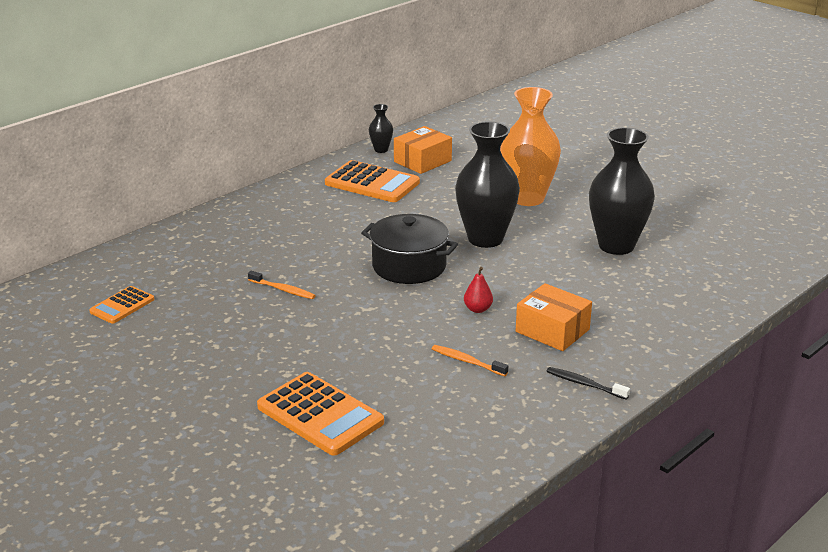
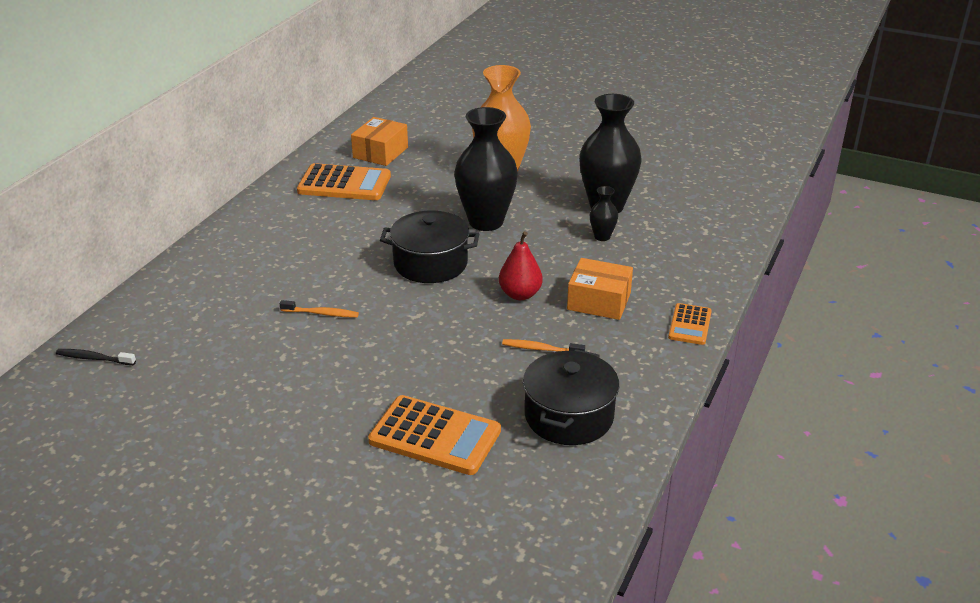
camera: 20 degrees left, 5 degrees up
(122, 306) = (162, 366): orange calculator -> orange calculator (690, 325)
(381, 150) = (332, 147): black vase -> black vase (602, 237)
(457, 426) = (569, 416): none -> black pot
(477, 309) = (520, 294): red pear -> red pear, size x1.53
(585, 384) = (657, 348): black toothbrush -> black toothbrush (94, 358)

